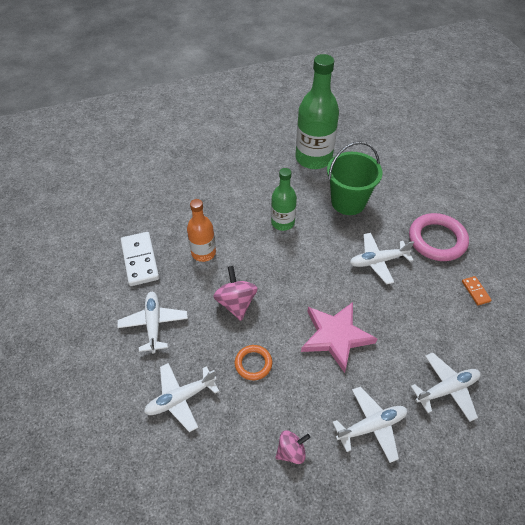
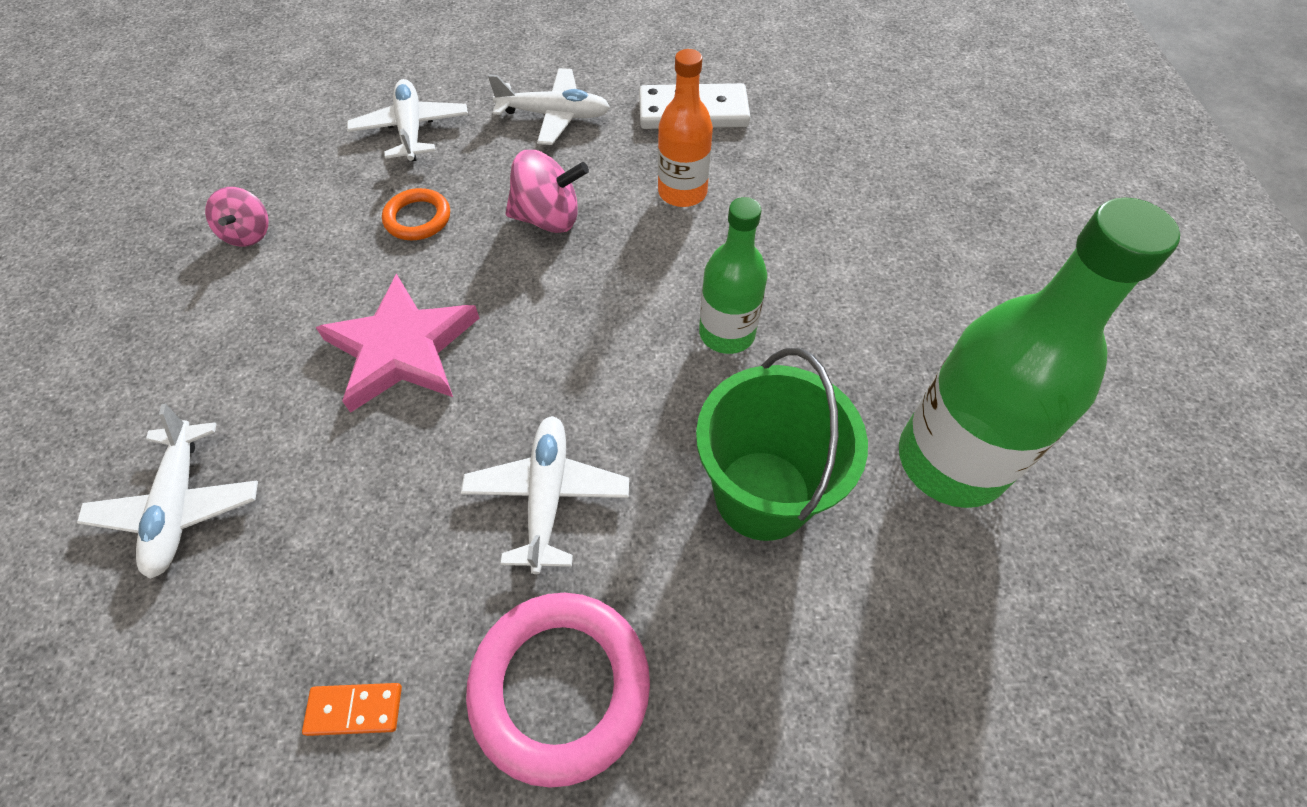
camera: 105 degrees right, 5 degrees up
(371, 426) = (208, 349): white plane -> none

